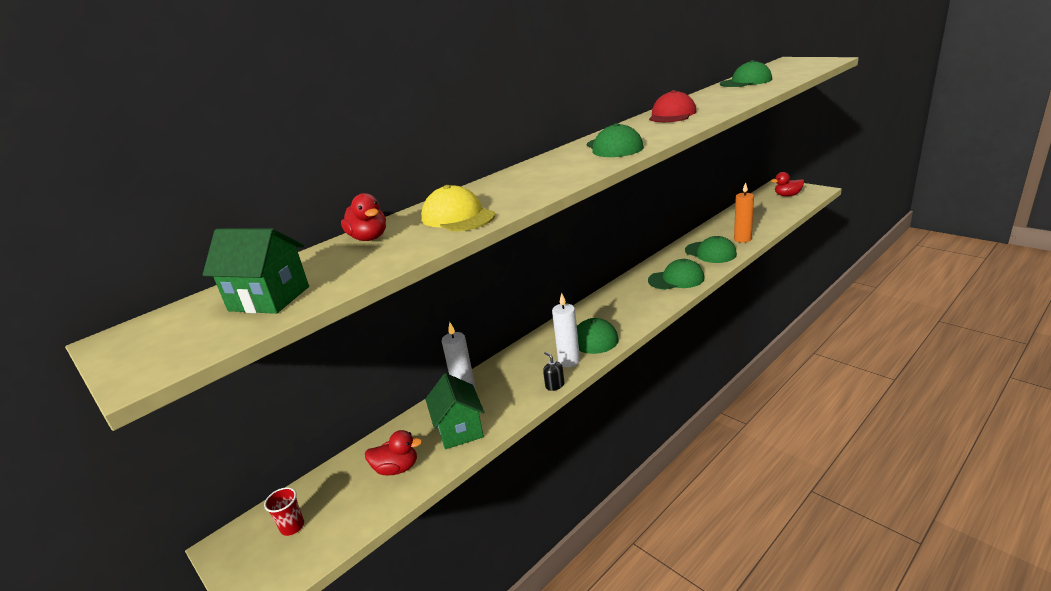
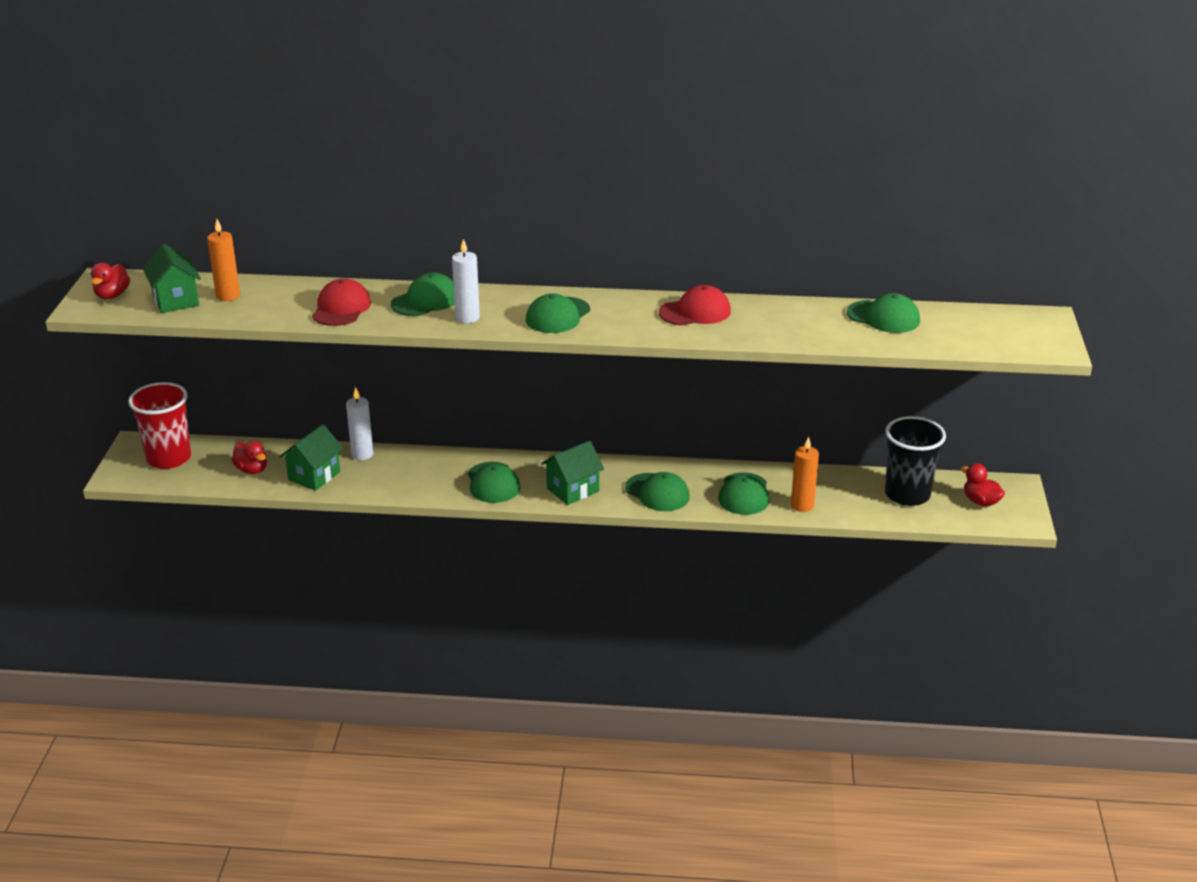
camera: 45 degrees right, 5 degrees up
(292, 526) = (169, 458): red cup -> red cup, size x2.40
(324, 266) = (228, 296): none -> orange candle
(369, 238) = (281, 290): red duck -> red duck (112, 295)
(458, 217) = (341, 308): yellow cap -> red cap
(509, 184) = (425, 301): none -> green cap
(554, 385) = (408, 495): black soap dispenser -> none
(569, 361) = (449, 487): white candle -> white candle (467, 317)
(636, 309) = (572, 490): none -> green house
(761, 210) = (907, 494): none -> black cup

